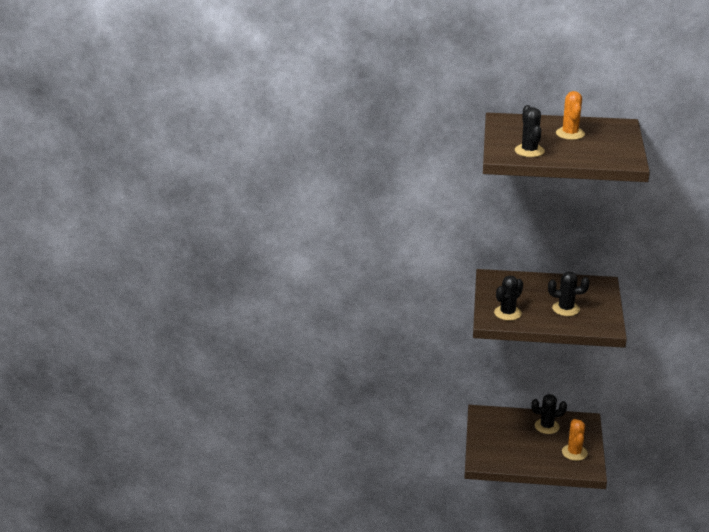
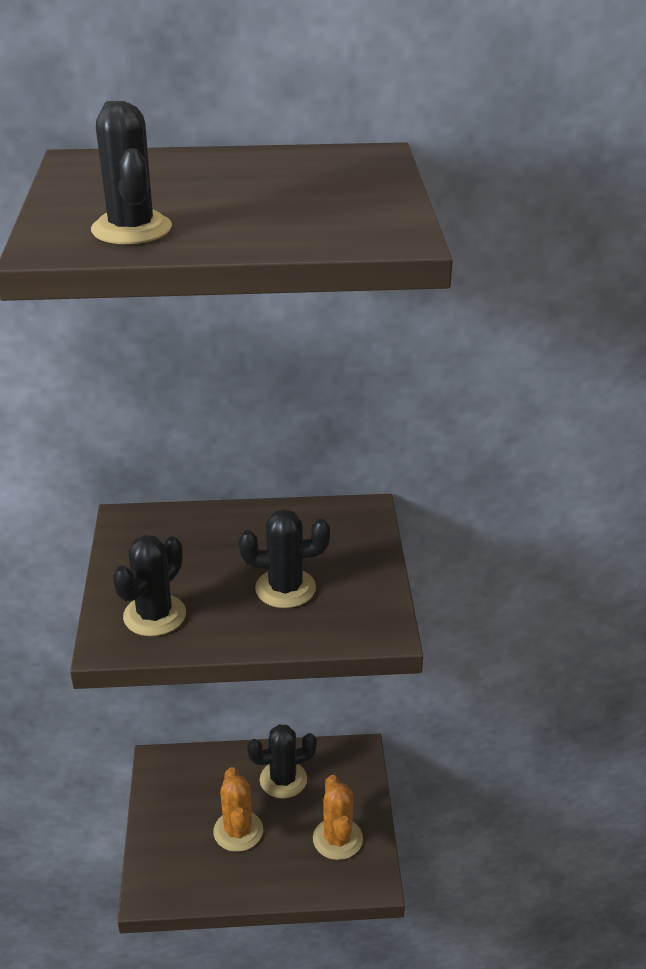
camera: 10 degrees left, 5 degrees up
(570, 134) = (244, 182): orange cactus -> orange cactus (238, 831)

